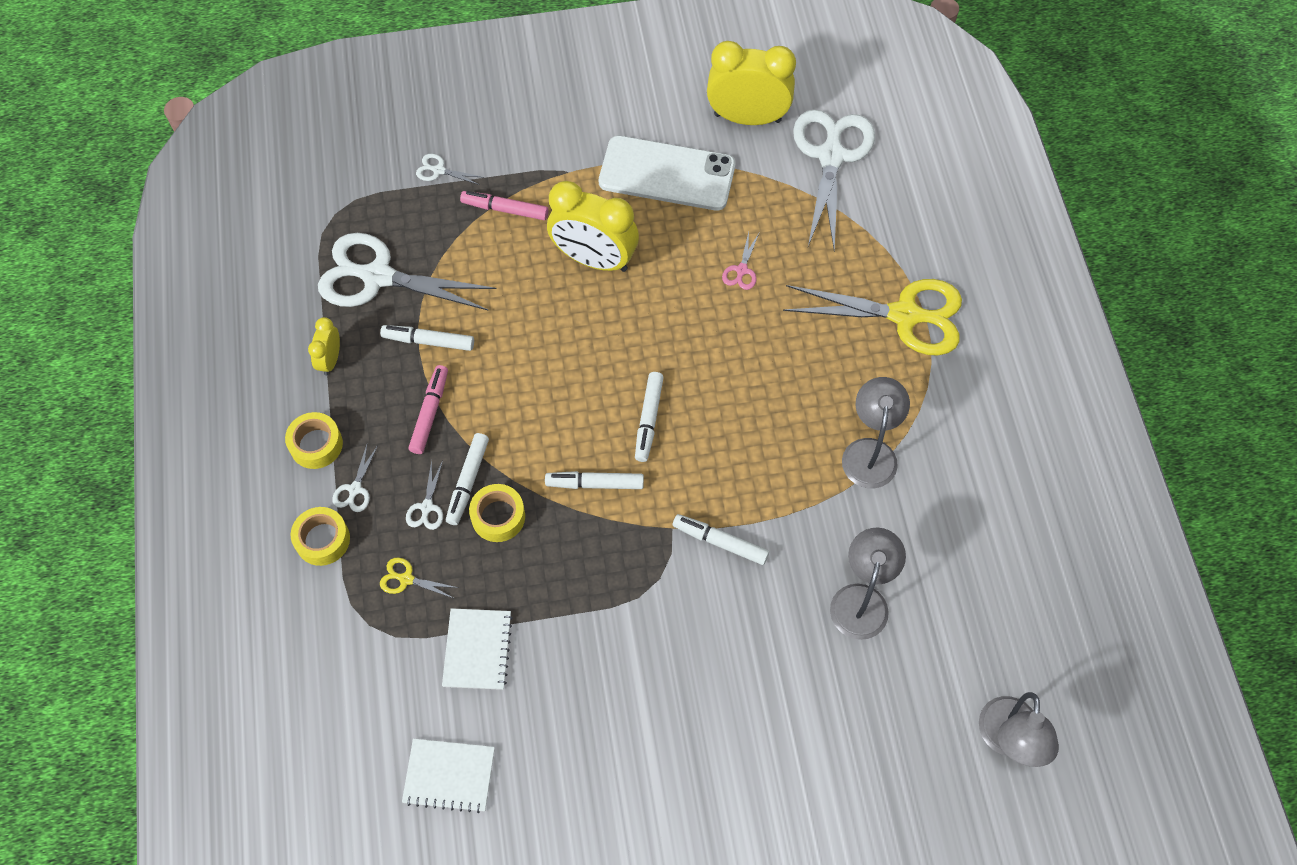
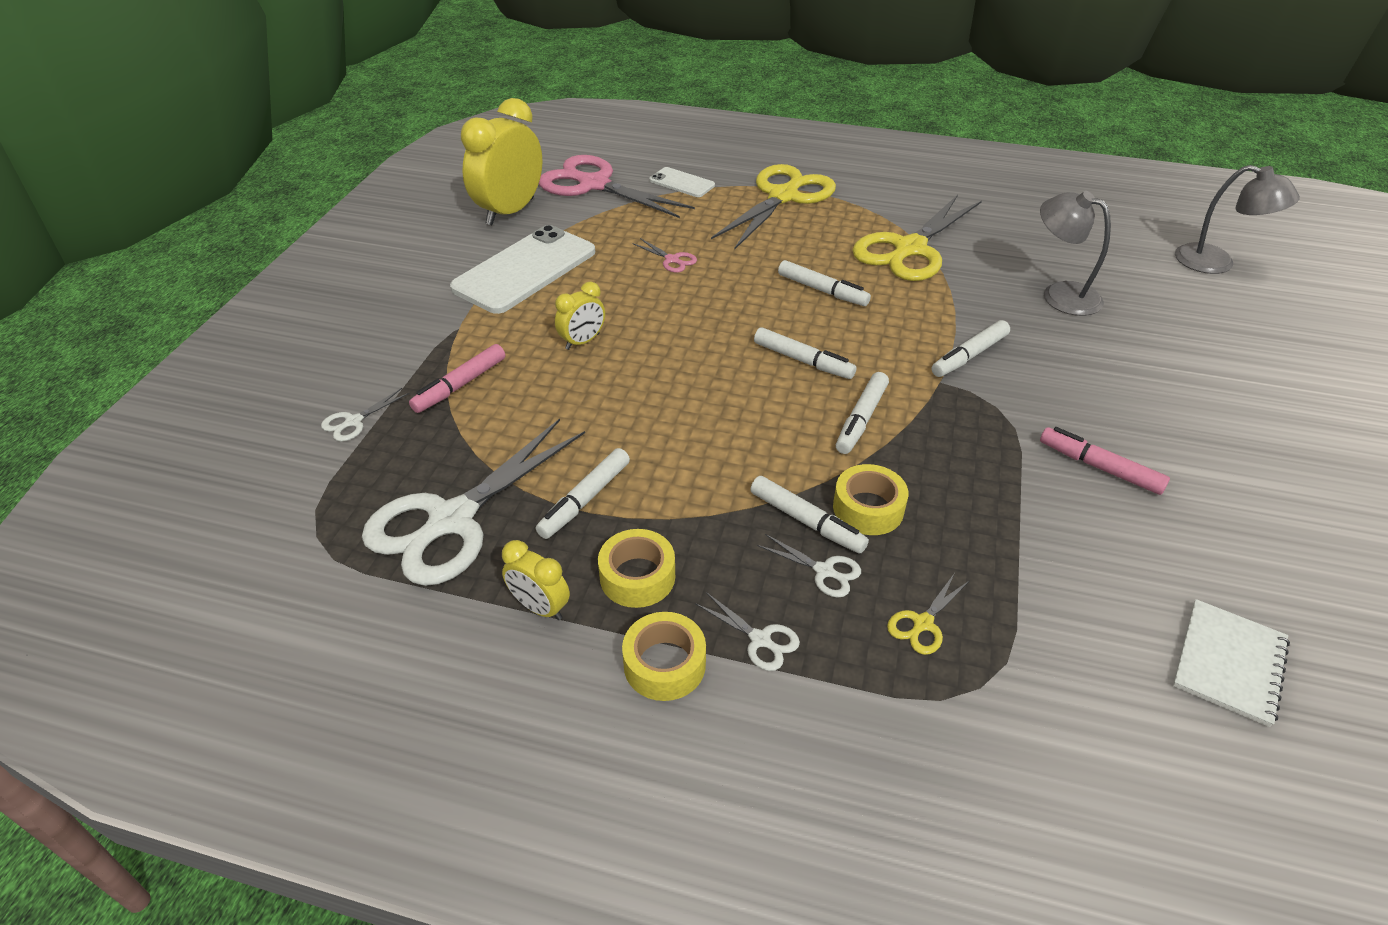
camera: 65 degrees left, 20 degrees down
(322, 540) = (824, 703): yellow tape -> yellow tape (637, 577)
(430, 413) = (688, 528): pink marker -> pink marker (1099, 467)
(477, 650) = (1048, 581): white notebook -> none
(594, 259) = (582, 341): yellow clock -> yellow clock, size x0.49
(758, 401) = (822, 290): none -> white marker
(831, 156) = (594, 185): white scissors -> pink scissors
(870, 452) = (909, 249): grey lamp -> yellow scissors
(878, 222) = (682, 183): none -> white phone

